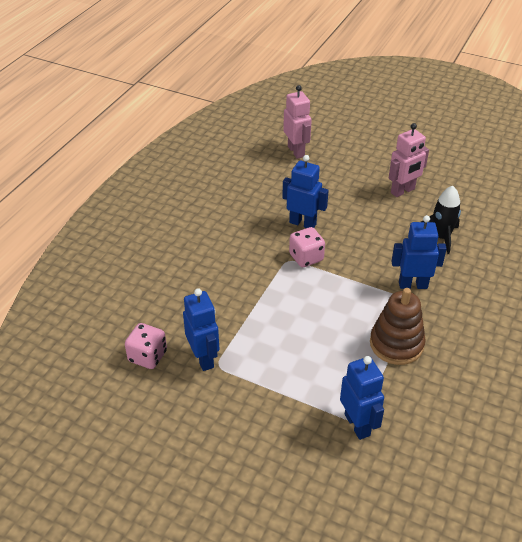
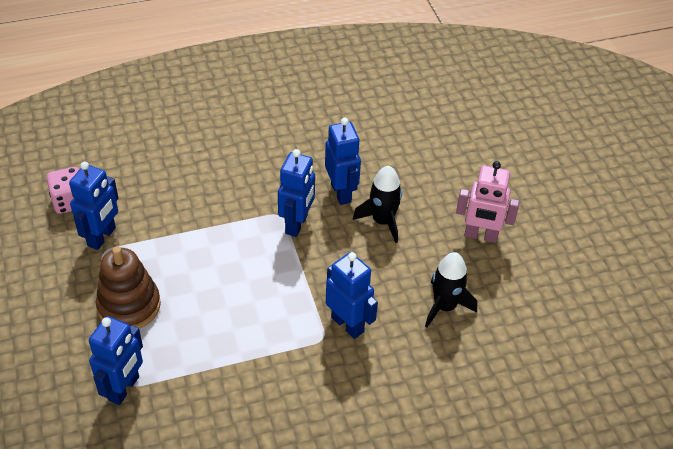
camera: 45 degrees right, 5 degrees up
(296, 151) = (440, 123): pink robot -> none
(306, 257) = (297, 224): pink dice -> blue robot
(346, 221) = (382, 221): none -> black rocket
(396, 344) = (252, 358): brown stacking toy -> brown stacking toy (129, 306)

